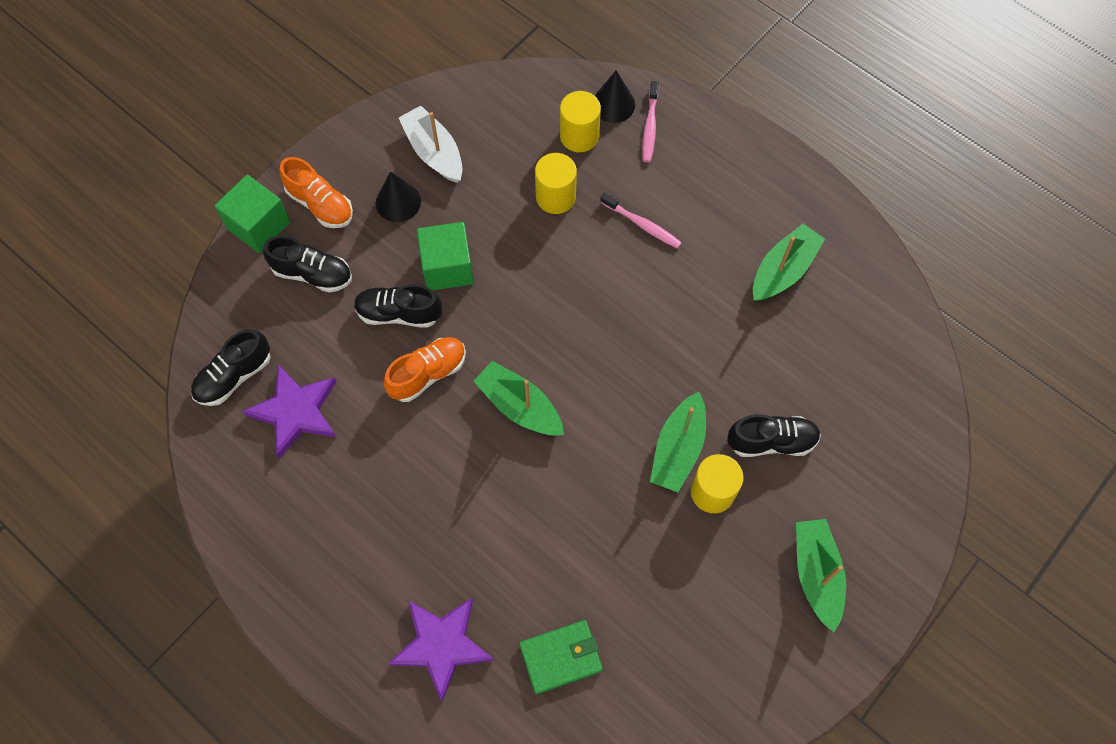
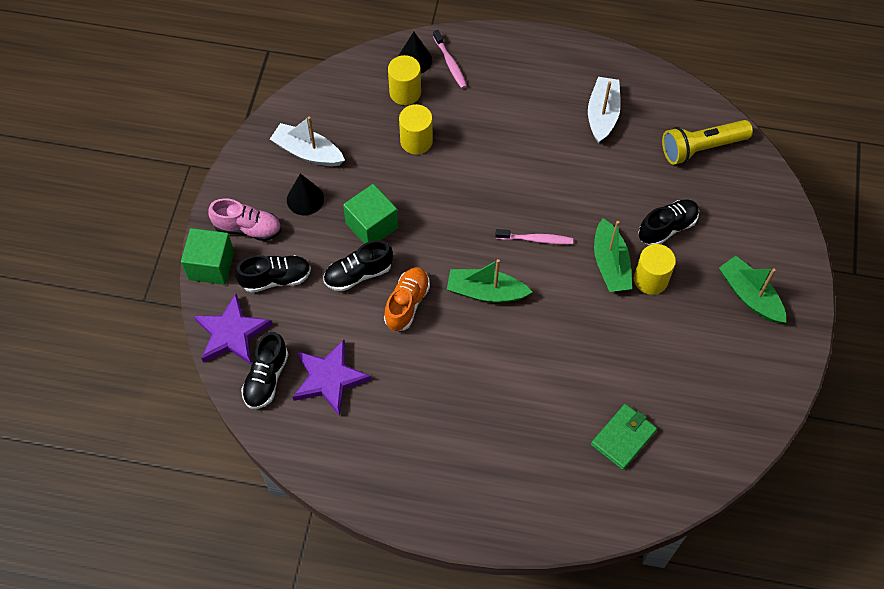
camera: 30 degrees left, 5 degrees down
(320, 204) = (248, 228): orange shoe -> pink shoe
(442, 645) = (539, 475): purple star -> purple star (232, 333)
(642, 225) = (489, 131): pink toothbrush -> pink toothbrush (536, 239)
(783, 270) = (602, 115): green boat -> white boat
(874, 368) = (701, 148): none -> yellow flashlight

